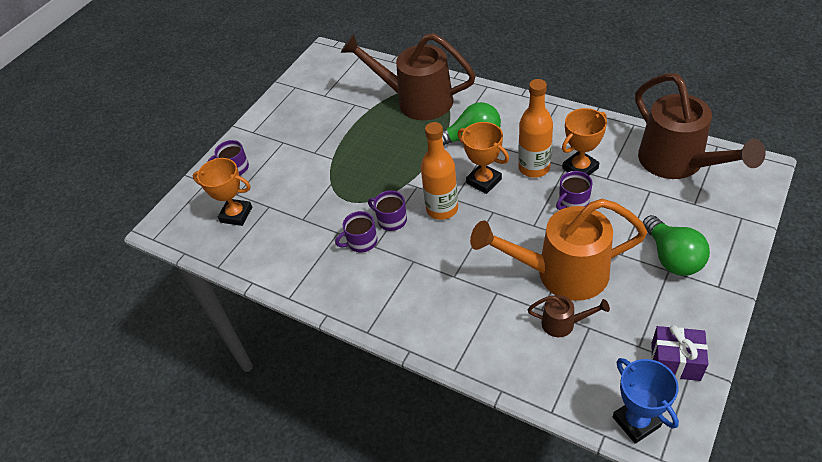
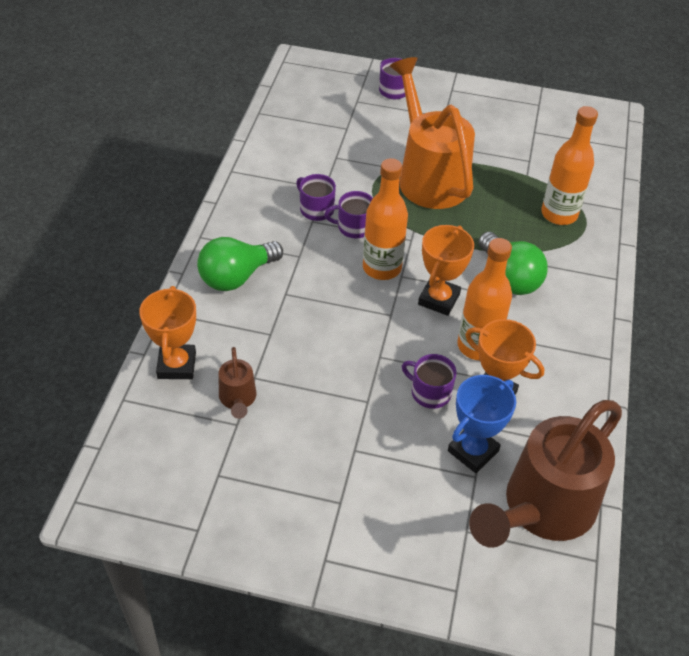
camera: 65 degrees right, 0 degrees up
(236, 215) = (328, 108): orange trophy -> orange trophy (176, 365)
(391, 220) = (353, 227): purple mug -> purple mug turned 105 degrees counterclockwise
(416, 100) = (559, 214): brown watering can -> orange bottle
(561, 273) = (311, 391): orange watering can -> orange watering can (429, 176)
(636, 421) = (118, 476): blue trophy -> blue trophy (473, 451)
(672, 257) = (361, 505): green light bulb -> green light bulb (236, 277)
(675, 361) = (201, 513): purple gift -> none

